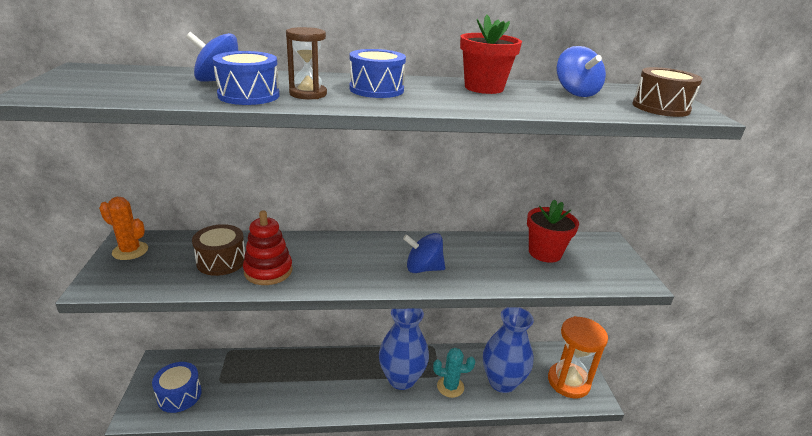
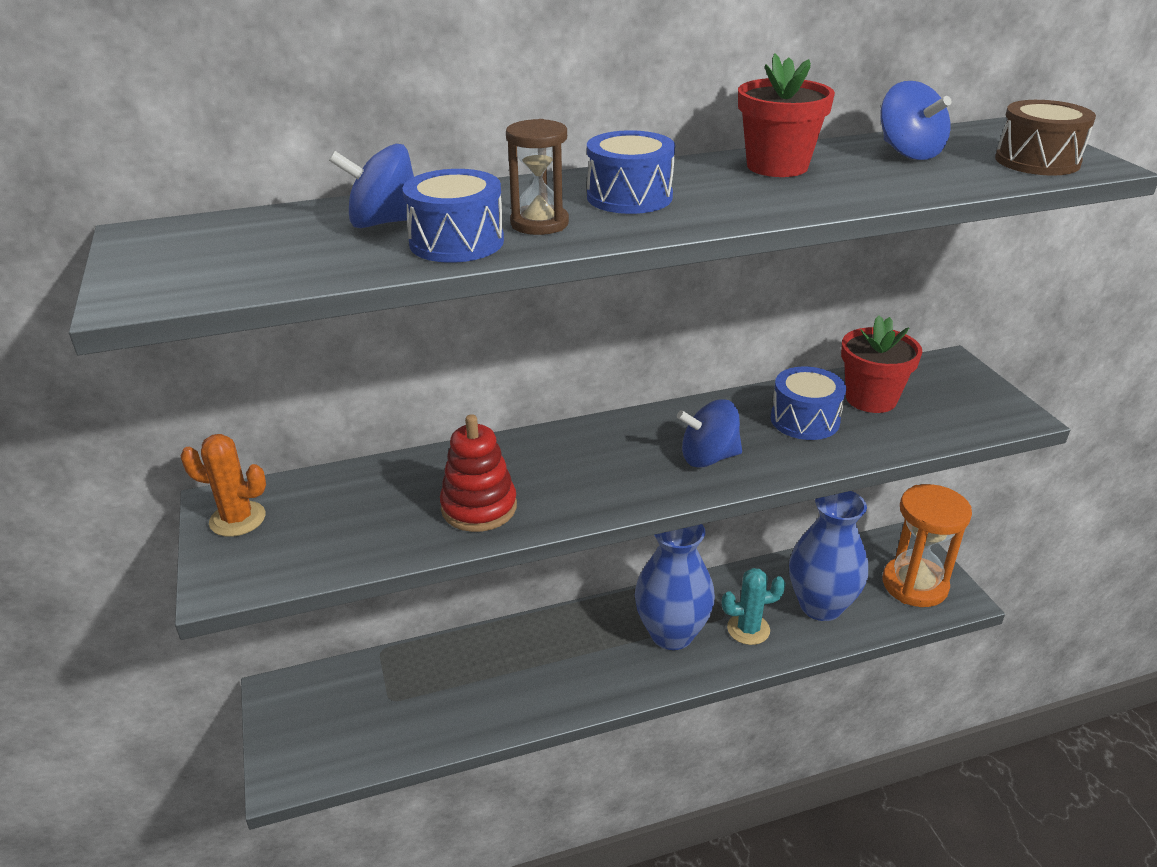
camera: 10 degrees left, 5 degrees up
(179, 395) = (336, 734): blue drum -> blue drum (805, 420)
(221, 261) = (396, 507): brown drum -> none

